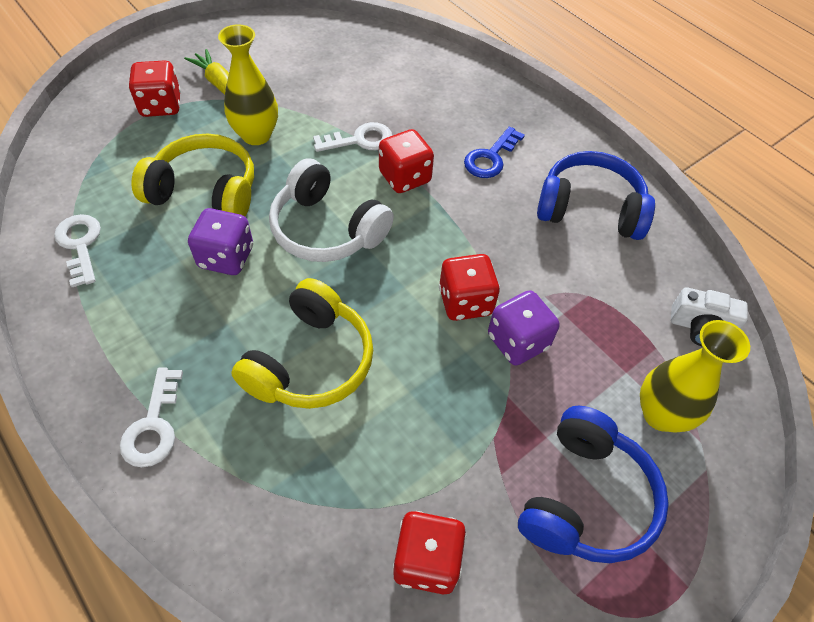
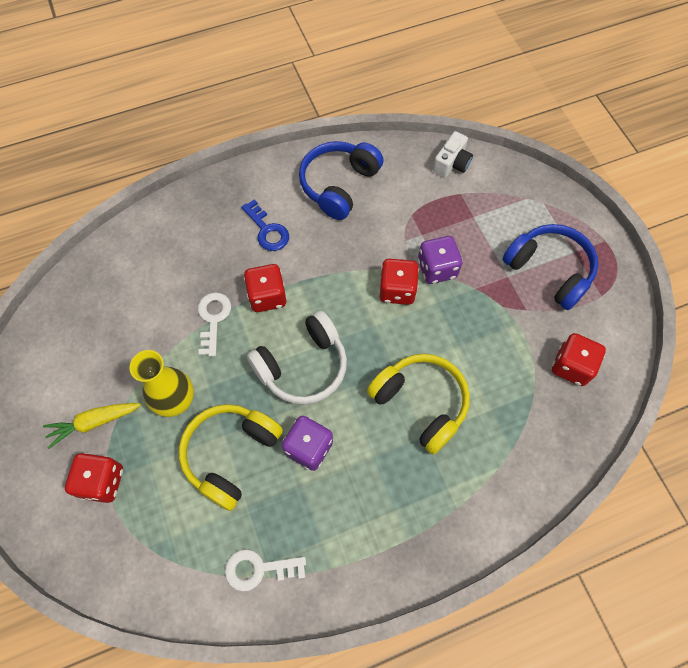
camera: 70 degrees left, 10 degrees up
(153, 425) = (448, 520): white key -> none
(661, 414) = (506, 210): yellow vase -> none

